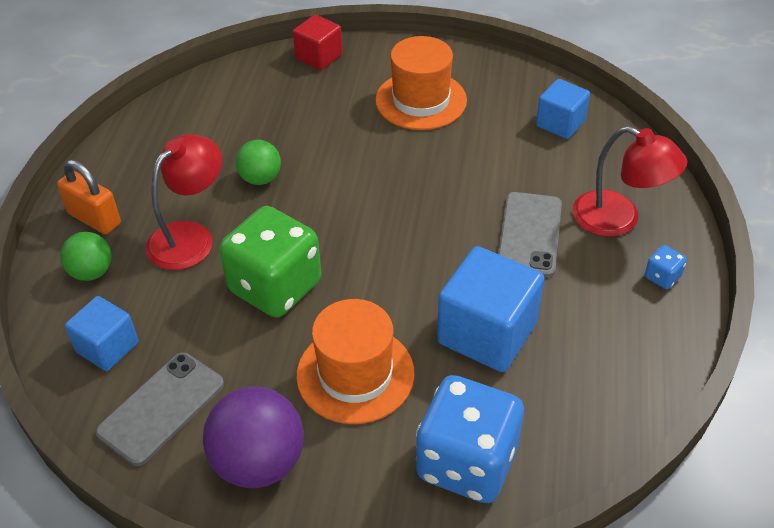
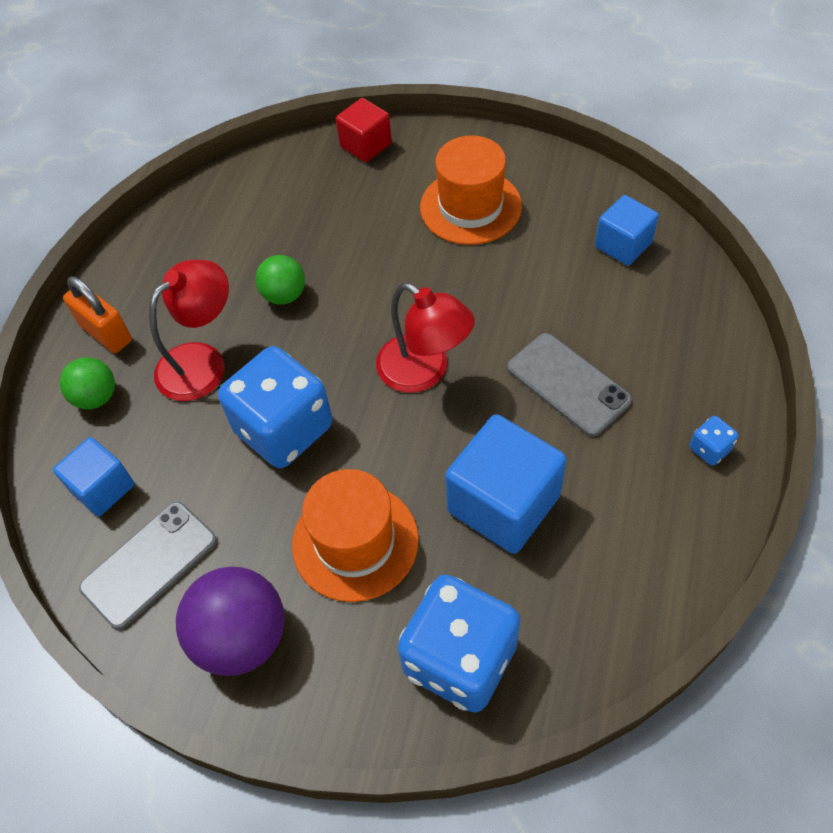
camera: 10 degrees right, 10 degrees up
(275, 287) = (284, 429): green dice -> blue dice
(529, 234) = (568, 384): grey phone -> grey phone turned 60 degrees counterclockwise
(618, 219) = (671, 372): red lamp -> red lamp (424, 372)

